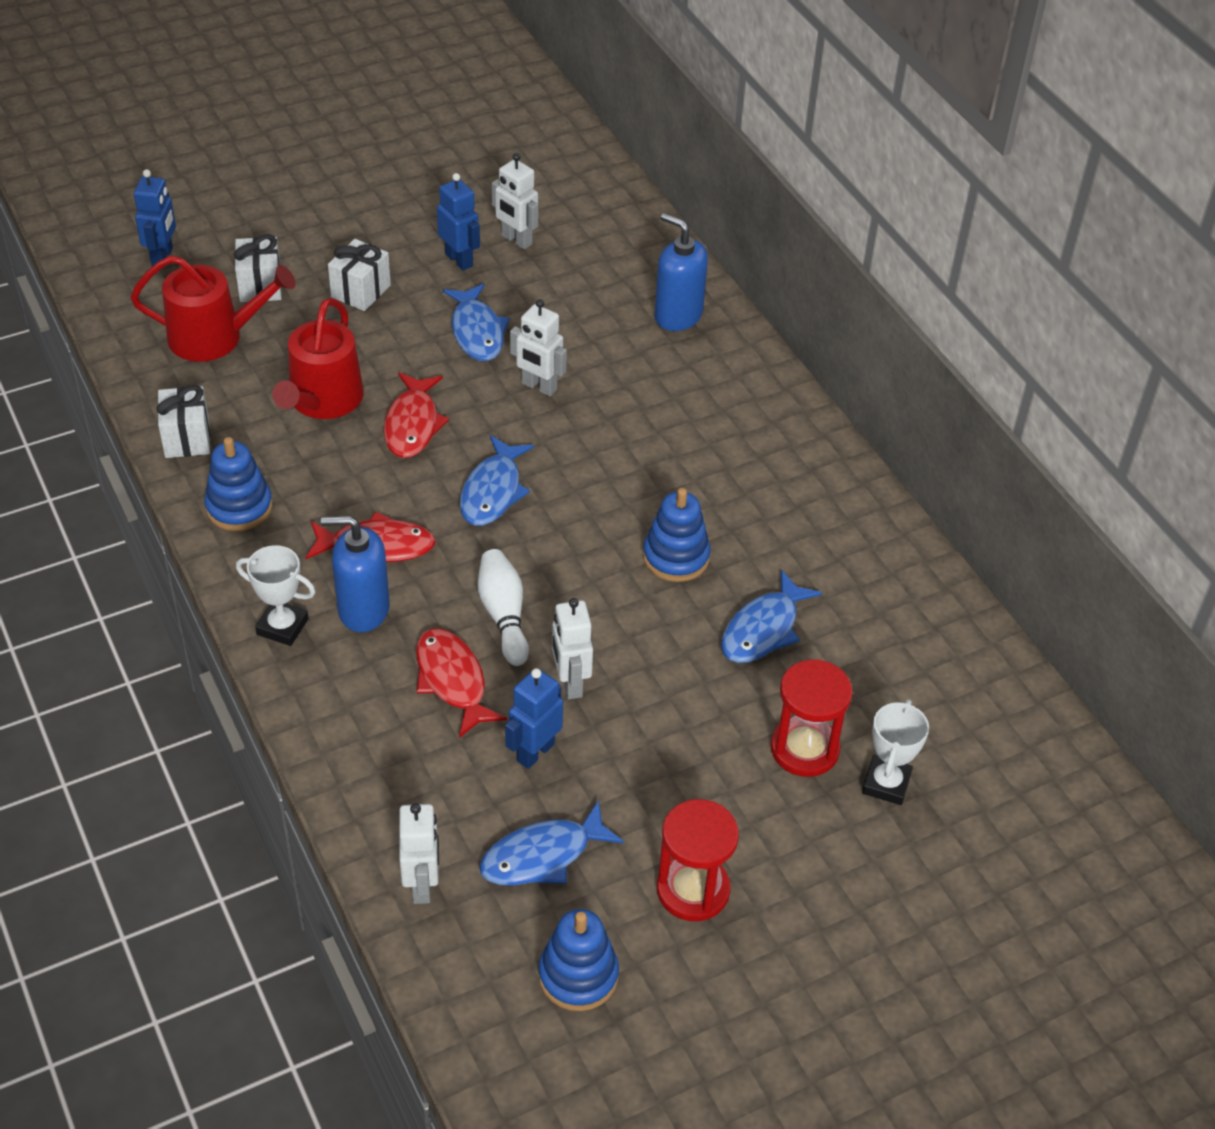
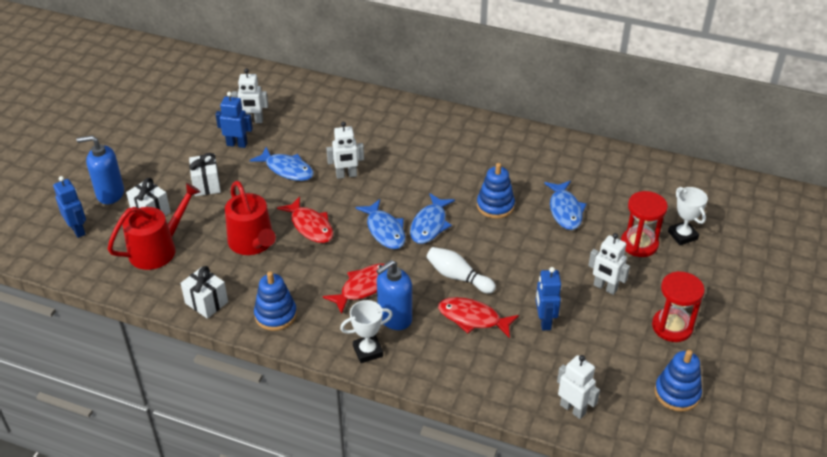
camera: 40 degrees left, 5 degrees down
(542, 856) = (602, 359): blue fish -> blue fish (430, 225)
(570, 683) = (521, 284): white robot -> white robot (605, 287)
(678, 316) = (367, 111): blue soap dispenser -> blue soap dispenser (110, 194)

